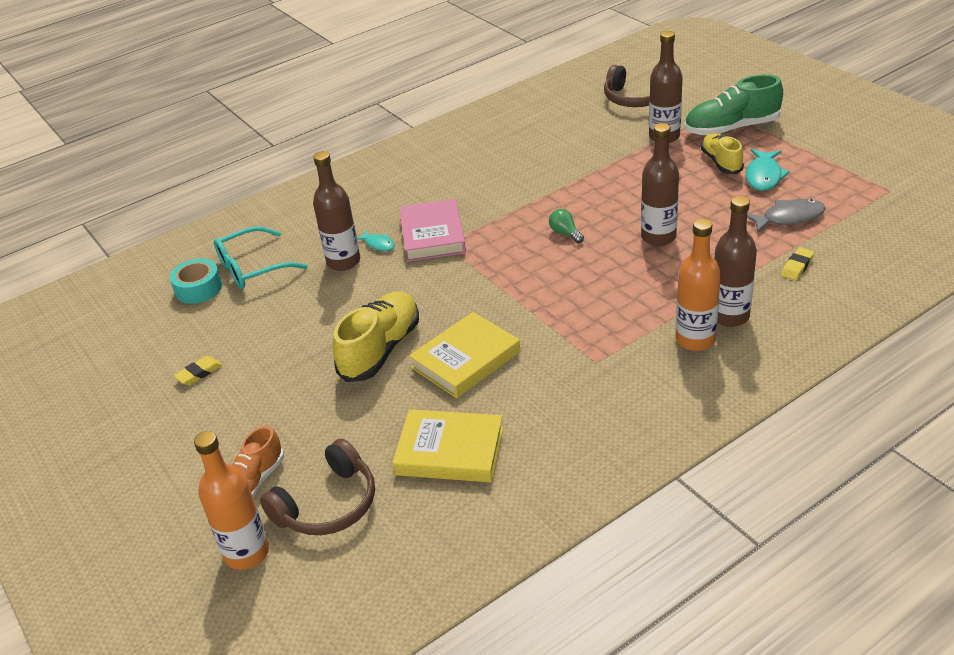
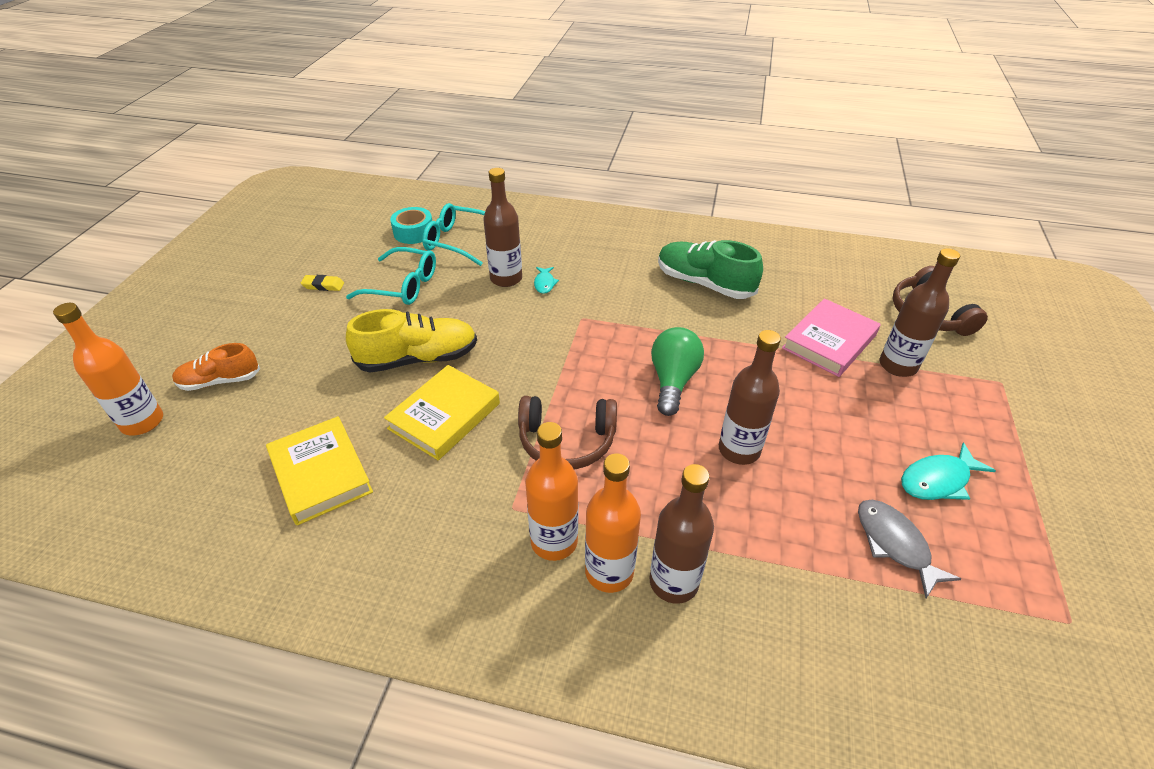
camera: 45 degrees right, 5 degrees up
(270, 323) = (403, 286): none -> turquoise glasses
(328, 504) = (216, 436): brown headphones -> brown headphones (567, 441)
(432, 235) = (585, 304): pink book -> pink book (829, 341)
(465, 360) = (444, 416): yellow book -> yellow book turned 60 degrees counterclockwise
(565, 233) = (673, 381): green light bulb -> green light bulb, size x1.91
(646, 353) = (554, 541): none -> orange bottle
(721, 162) = (914, 431): yellow shoe -> none
(731, 128) = (981, 408): green shoe -> green shoe (704, 283)
(789, 218) = (894, 544): grey fish -> grey fish turned 150 degrees counterclockwise
(797, 267) = (818, 601): yellow eraser -> none

